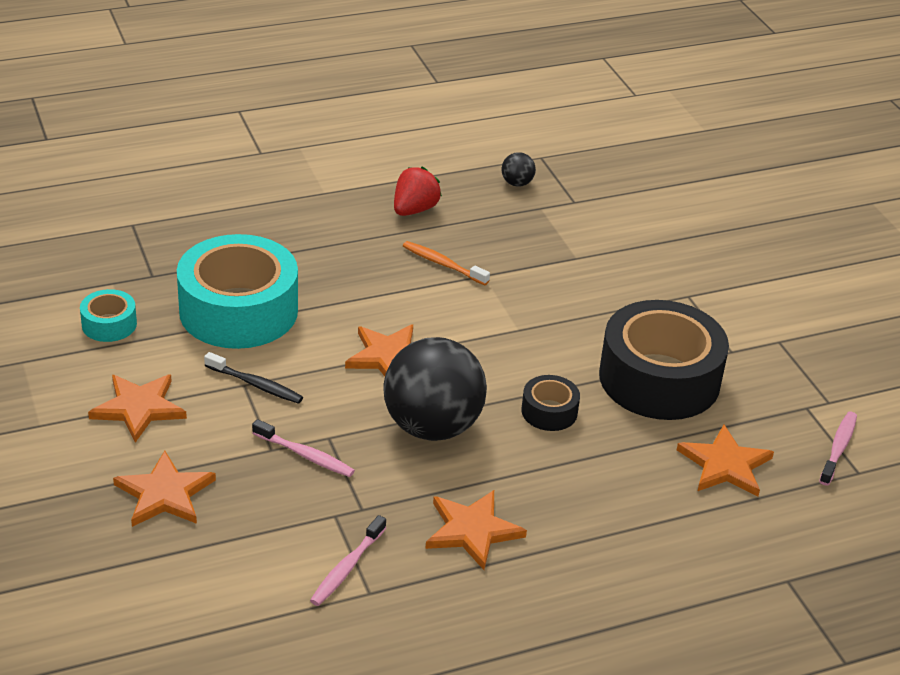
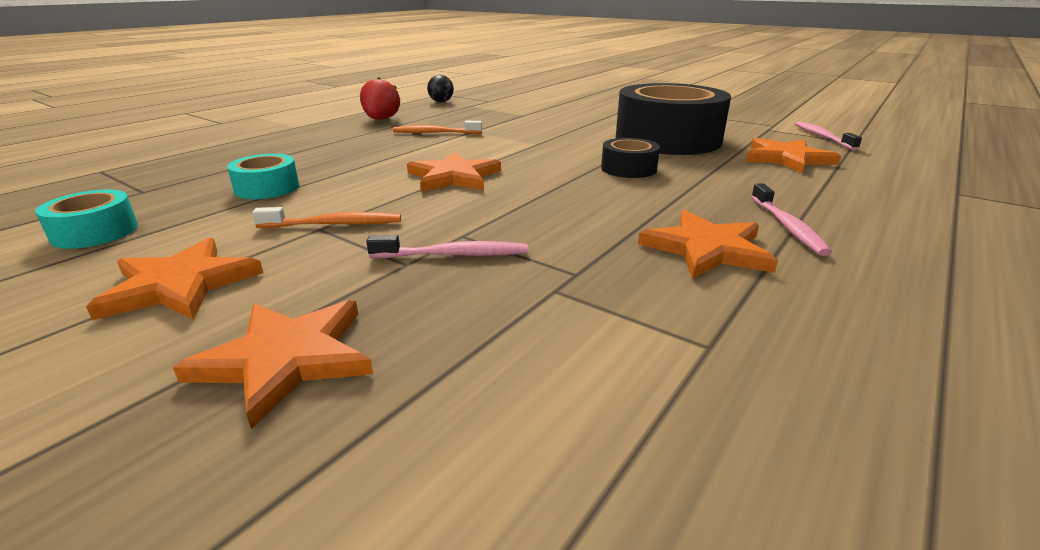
camera: 30 degrees left, 10 degrees down
(238, 310) = (267, 188): turquoise tape -> turquoise tape, size x0.45
(256, 385) = (334, 224): black toothbrush -> orange toothbrush
(347, 568) = (644, 333): pink toothbrush -> pink toothbrush (787, 226)
(432, 427) = (553, 200): black ball -> none

